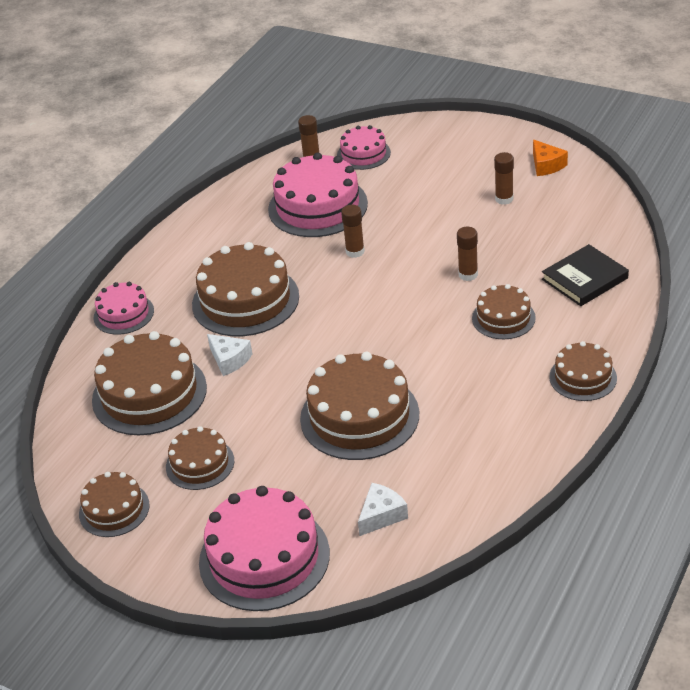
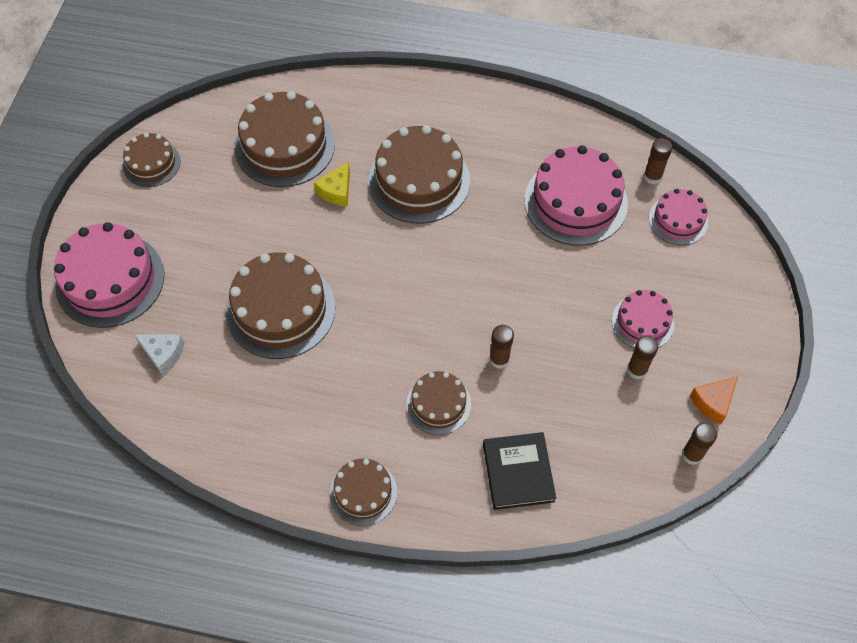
camera: 70 degrees right, 20 degrees up
(123, 314) = (381, 96): pink cake -> pink cake (642, 322)
(200, 464) = (207, 206): brown cake -> none
(229, 360) = (336, 191): white cheese -> yellow cheese
(355, 252) = (511, 251): brown glue stick -> brown glue stick (692, 454)
(584, 279) = (518, 472): black book -> black book turned 45 degrees clockwise

